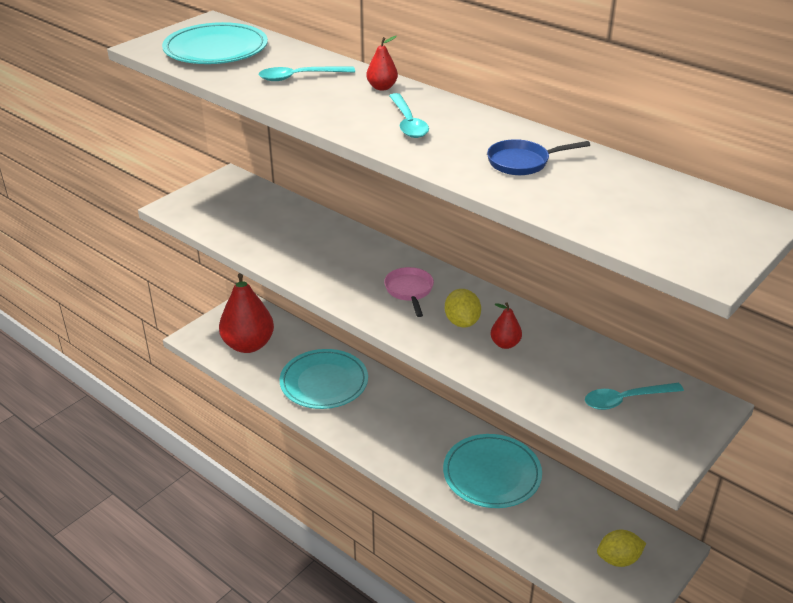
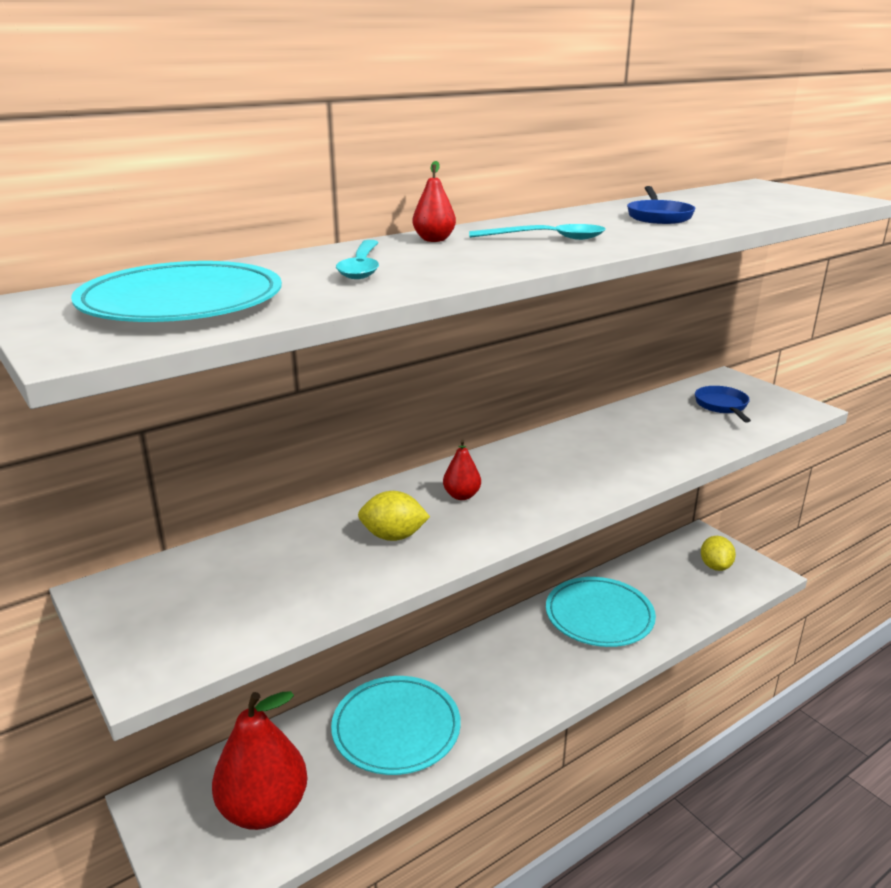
camera: 75 degrees left, 10 degrees down
(409, 291) = (519, 478): pink pan -> none
(462, 322) = (590, 458): yellow lemon -> yellow lemon (393, 536)
(505, 344) = (633, 442): red pear -> red pear (461, 496)
(625, 400) = (722, 406): turquoise spoon -> blue pan

